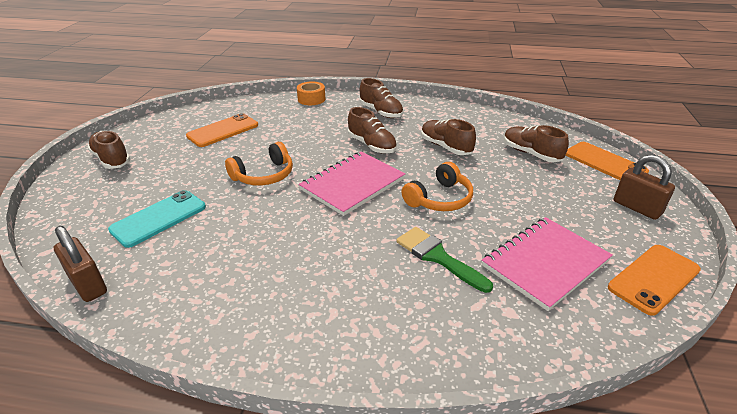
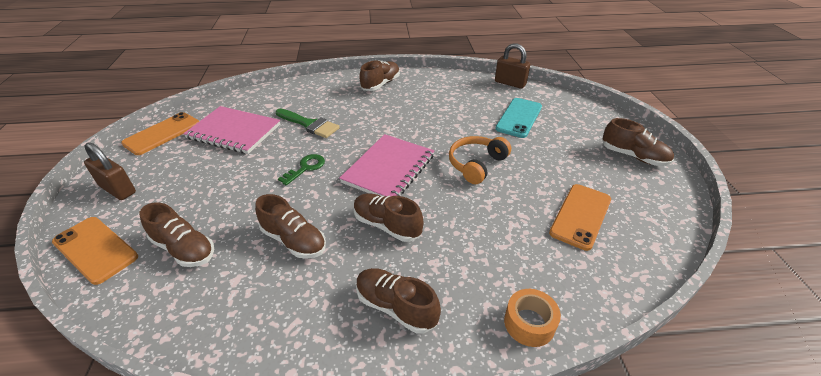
camera: 165 degrees right, 5 degrees up
(304, 329) = (380, 84): none -> brown shoe
(439, 199) = (306, 168): orange headphones -> green key
(545, 263) = (234, 132): pink notebook -> pink notebook turned 75 degrees clockwise

